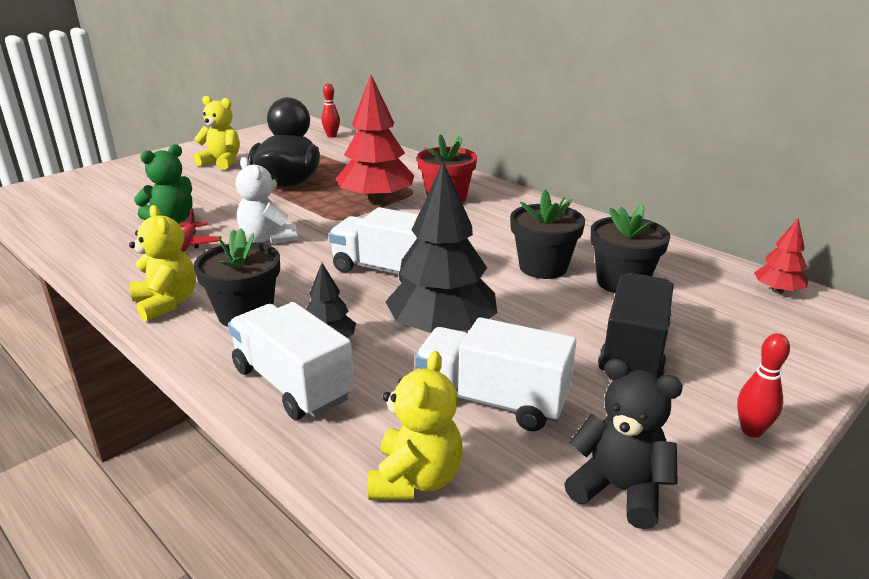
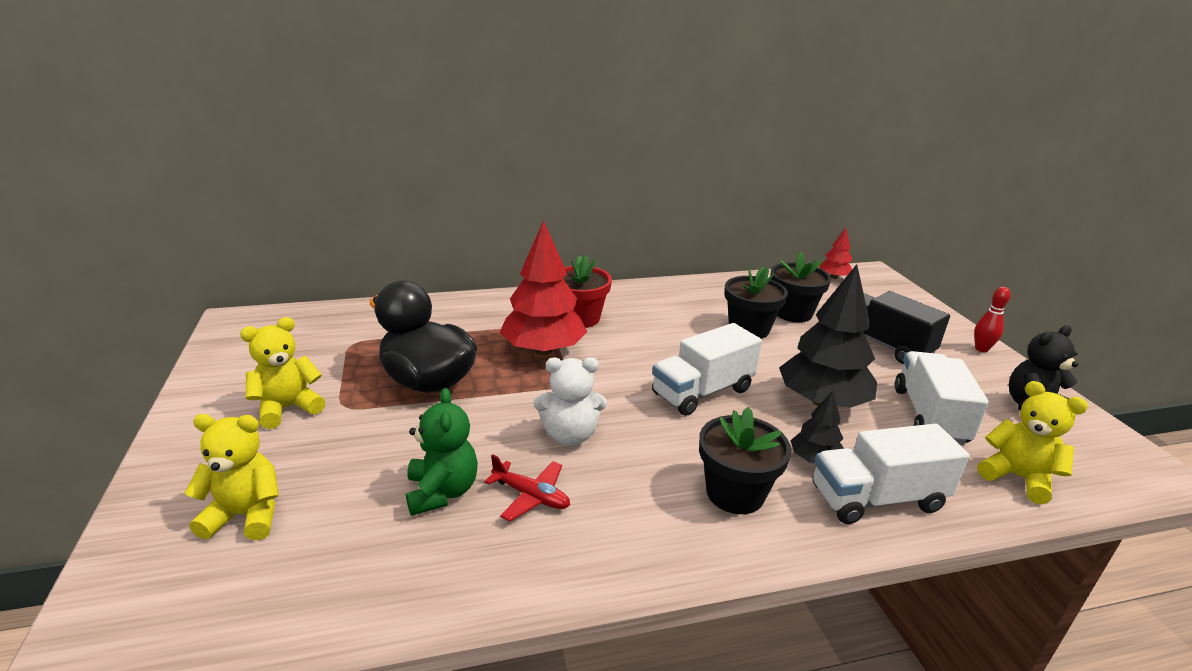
camera: 60 degrees left, 0 degrees up
(167, 303) = (675, 543): yellow teddy bear -> yellow teddy bear (246, 515)
(331, 136) = (321, 317): red bowling pin -> none
(492, 400) = (929, 416): white truck -> white truck turned 135 degrees clockwise

